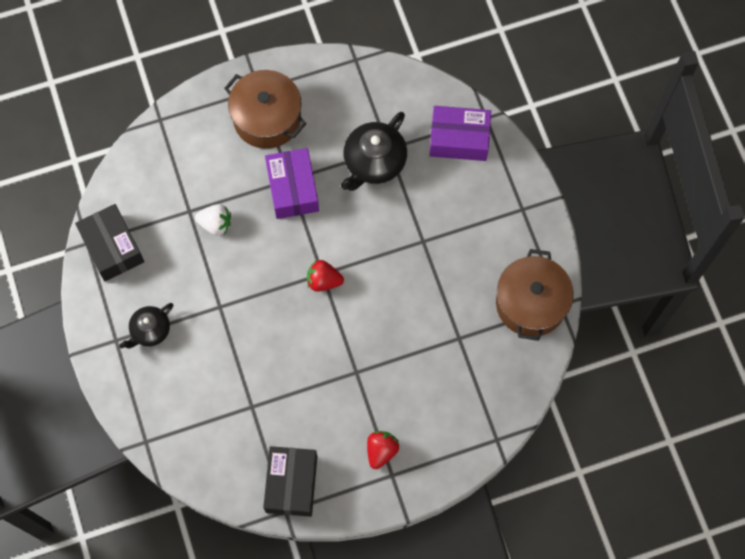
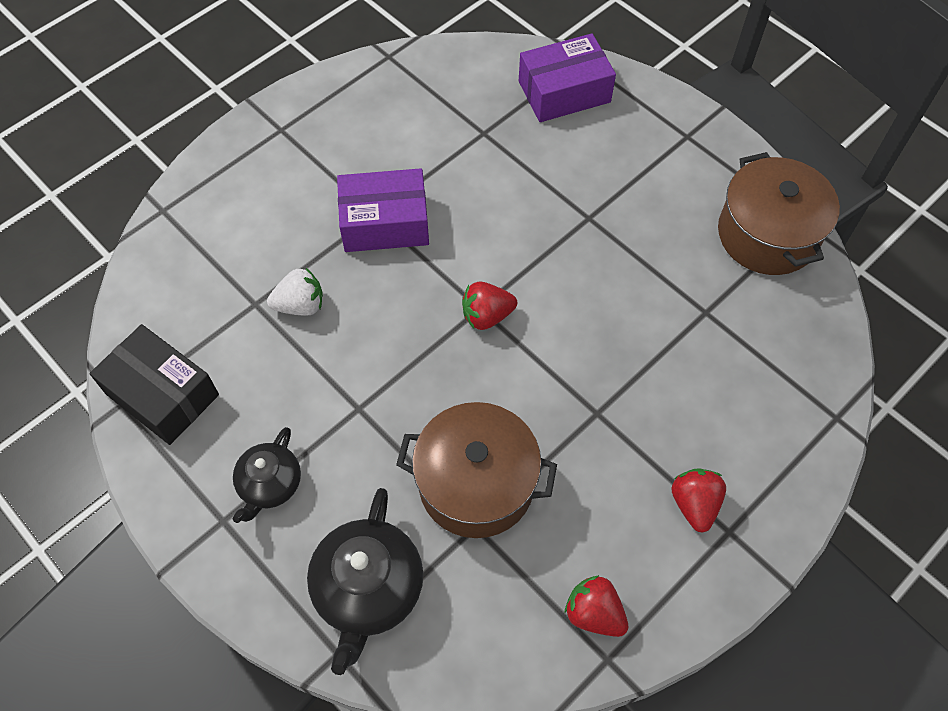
camera: 25 degrees left, 10 degrees down
(267, 118) = (309, 157): brown pot -> brown pot (476, 483)
(291, 484) = (594, 613): black box -> red strawberry
(292, 189) = (385, 223): purple box -> purple box turned 60 degrees counterclockwise
(374, 162) = (474, 154): black teapot -> black teapot (368, 589)

